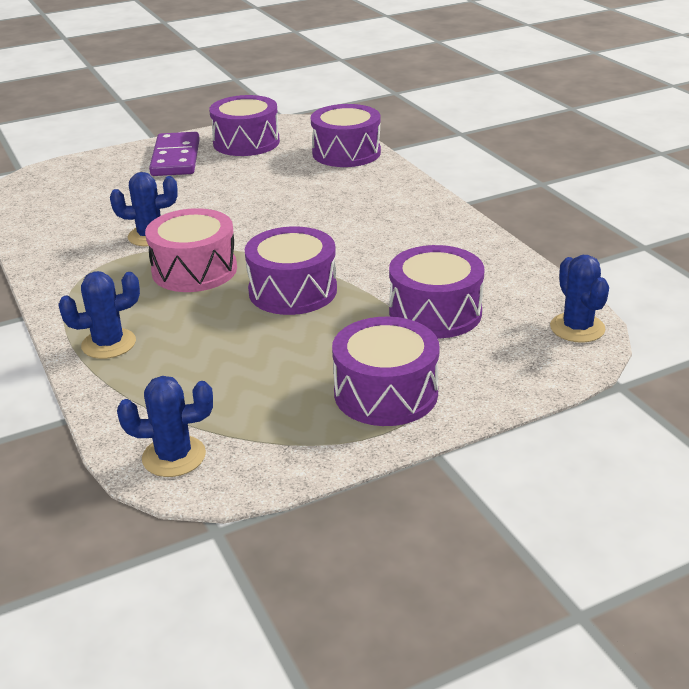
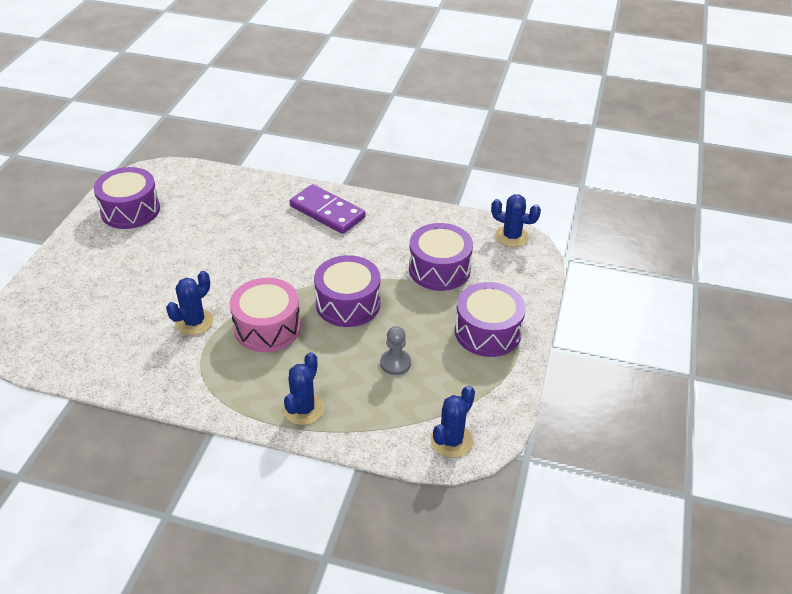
camera: 50 degrees left, 10 degrees up
(175, 158) = (99, 251): purple domino -> purple domino (327, 212)
(245, 361) = (395, 363): none -> grey pawn
(346, 153) = (217, 184): purple drum -> none

